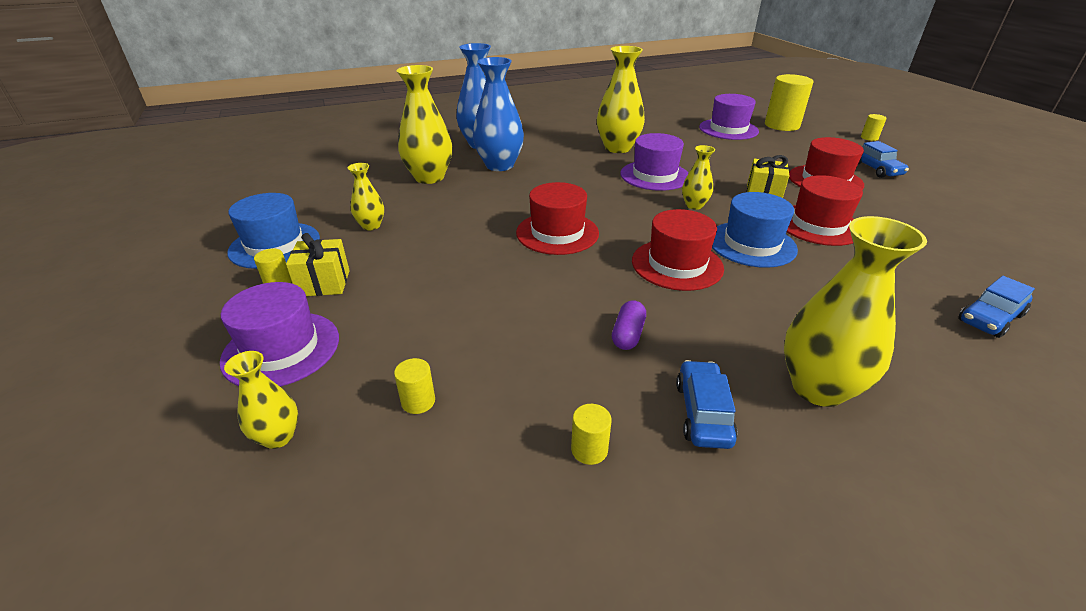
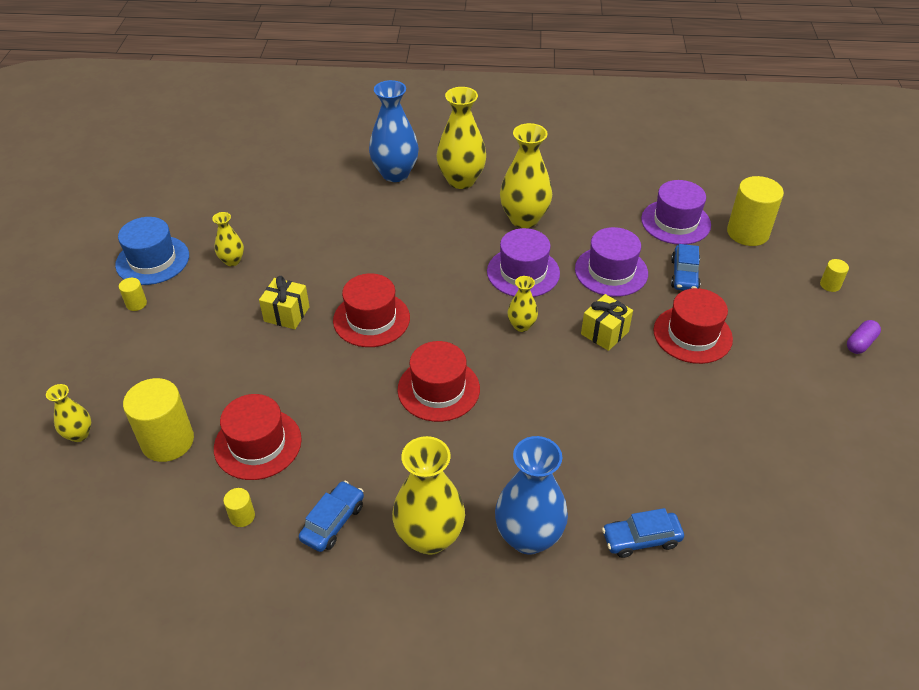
camera: 25 degrees right, 10 degrees up
(281, 349) = (111, 366): purple hat -> purple hat (611, 271)
(324, 283) = (166, 314): yellow gift -> yellow gift (286, 314)
(418, 401) = (168, 441): yellow cylinder -> yellow cylinder, size x2.20
(429, 177) = (315, 211): yellow vase -> yellow vase (461, 180)
(499, 165) = (389, 212): blue vase -> blue vase (528, 537)
(628, 335) = (339, 442): purple capsule -> purple capsule (860, 343)
(751, 244) = (525, 390): blue hat -> none
(818, 225) = (614, 389): red hat -> red hat (258, 444)
(875, 169) = (771, 336): blue car -> blue car (684, 275)

